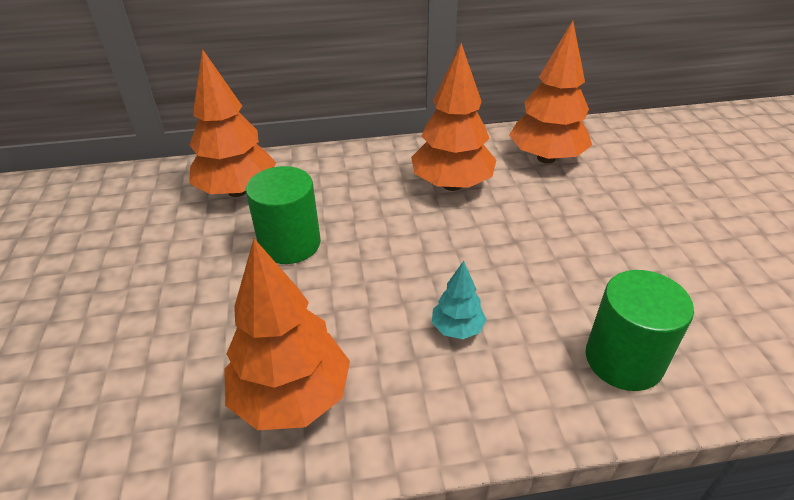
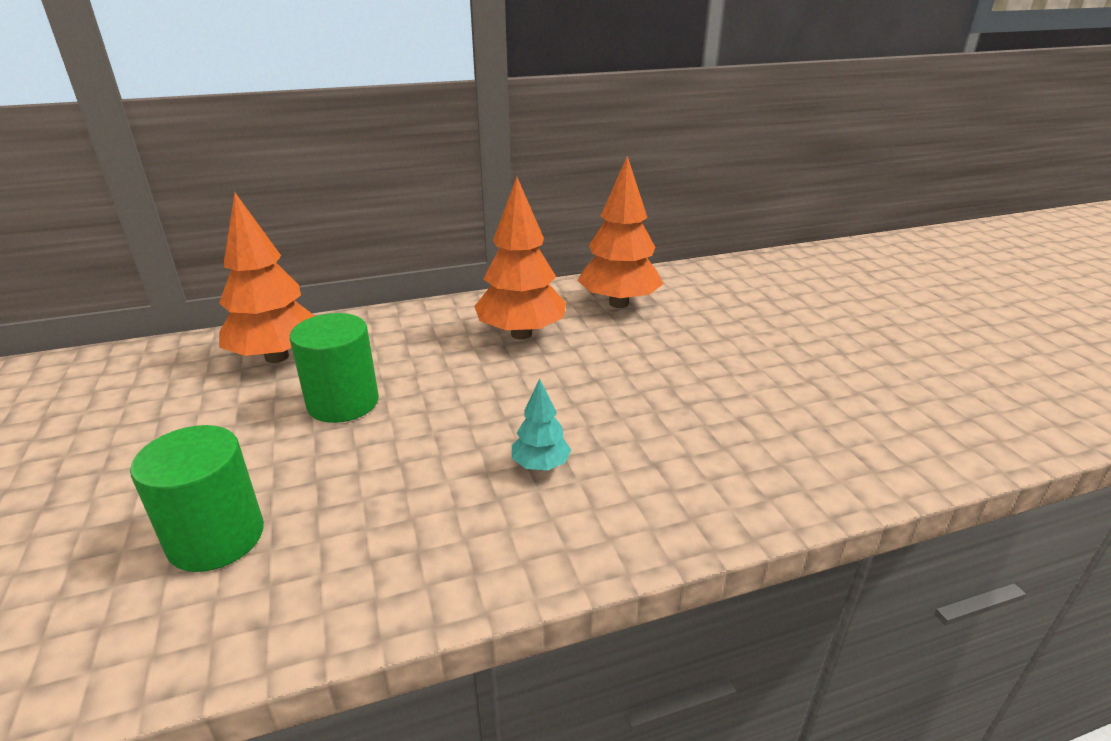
camera: 10 degrees left, 10 degrees down
(292, 397) = (357, 551): orange tree -> none
(623, 360) = (720, 476): green cylinder -> green cylinder (216, 538)

